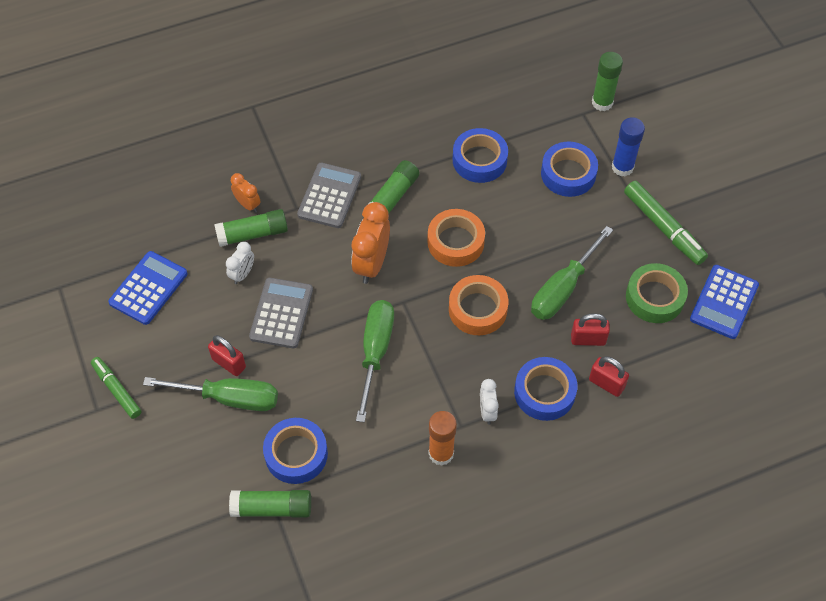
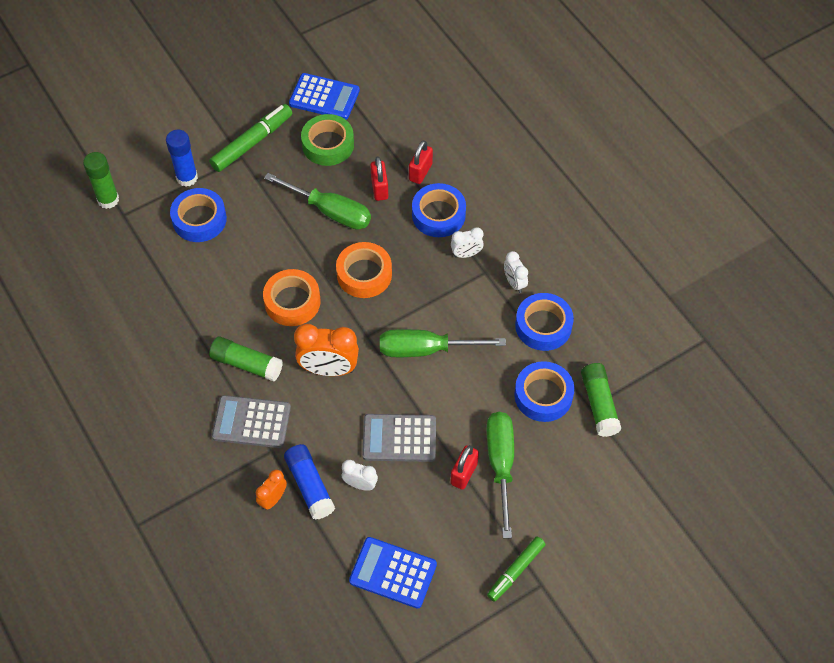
camera: 100 degrees left, 0 degrees up
(252, 234) = (310, 486): green glue stick -> blue glue stick
(441, 453) = (514, 283): orange glue stick -> white clock
(479, 160) = (191, 294): blue tape -> blue tape (543, 326)

